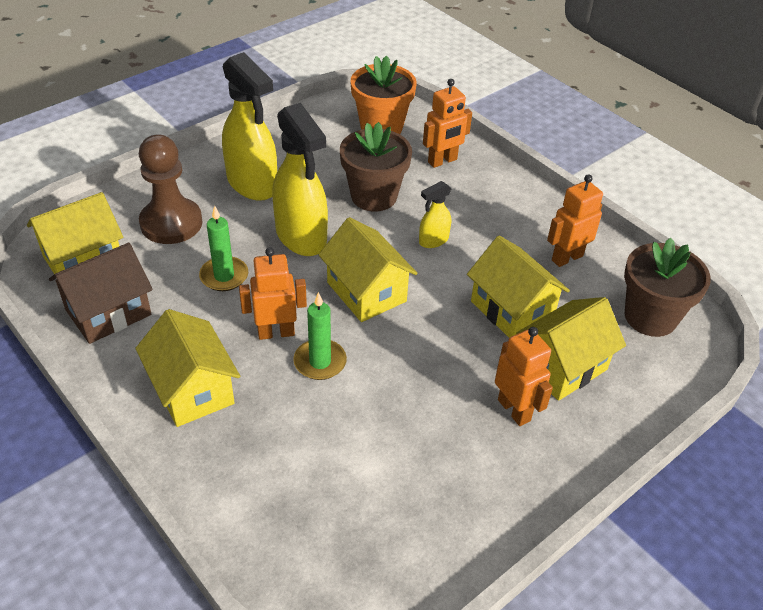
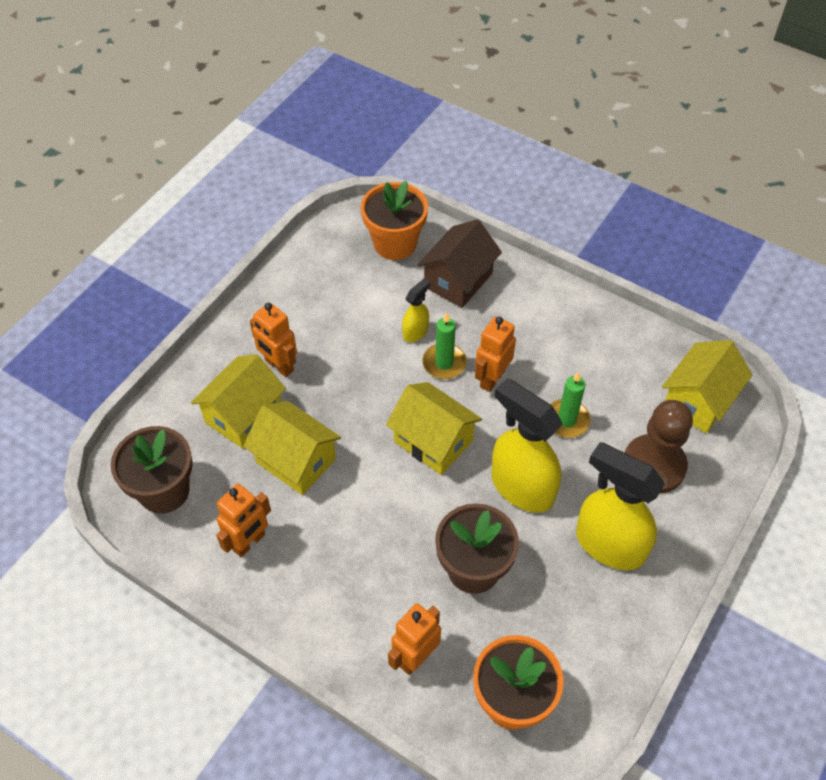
camera: 165 degrees right, 10 degrees up
(108, 312) = (636, 357): brown house -> brown house (458, 280)
(192, 390) = (527, 315): yellow house -> none
(276, 332) = (492, 378): orange robot -> orange robot turned 150 degrees clockwise
(311, 543) = (395, 243): none -> orange flower pot
(433, 240) = (390, 523): yellow spray bottle -> yellow spray bottle (415, 332)

